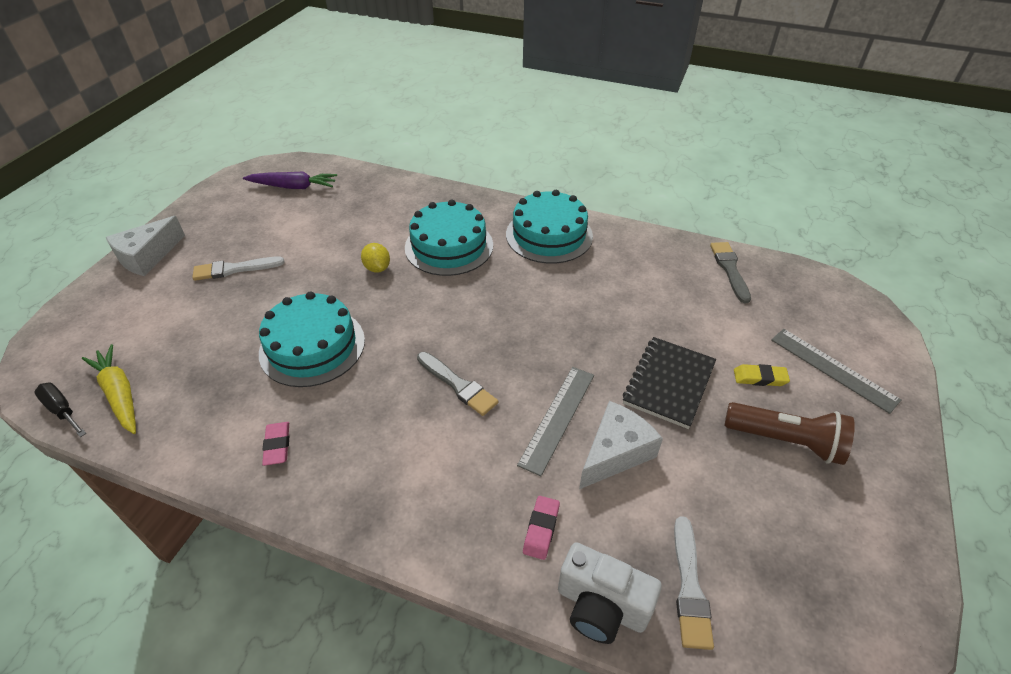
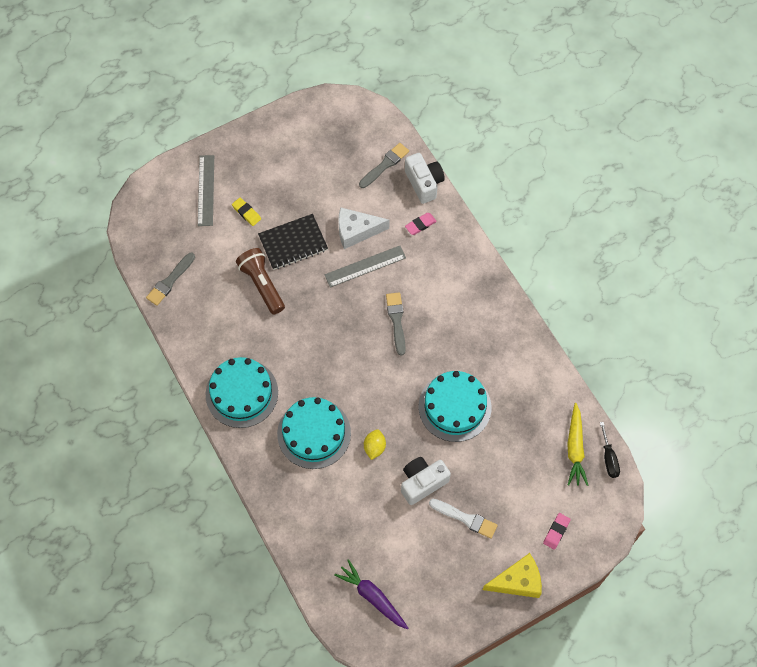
camera: 140 degrees left, 20 degrees up
(147, 256) = (517, 581): white cheese -> yellow cheese
(277, 445) = (508, 351): pink eraser -> pink eraser (556, 531)
(302, 270) = (422, 483): none -> white camera
(689, 587) = (385, 165): white brush -> grey brush
(785, 441) = (276, 180): brown flashlight -> brown flashlight (262, 285)

